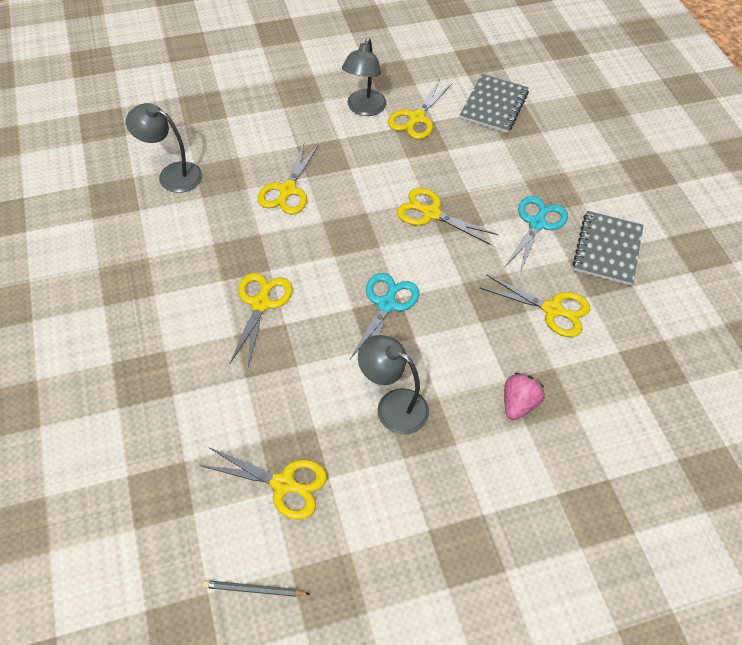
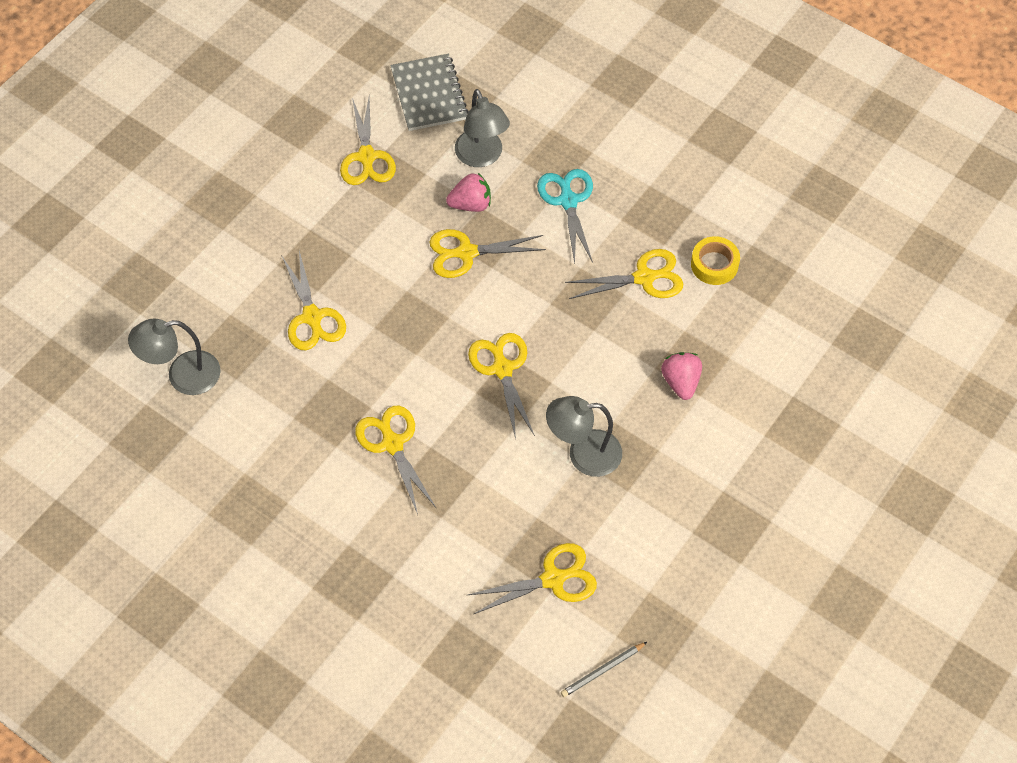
camera: 35 degrees left, 5 degrees up
(364, 109) = (306, 179): grey lamp -> grey lamp (482, 157)
(386, 304) = (502, 368): turquoise scissors -> yellow scissors
(462, 185) = (471, 204): none -> pink strawberry
(607, 249) = (646, 188): grey notebook -> none
(619, 335) = (714, 264): none -> yellow tape

